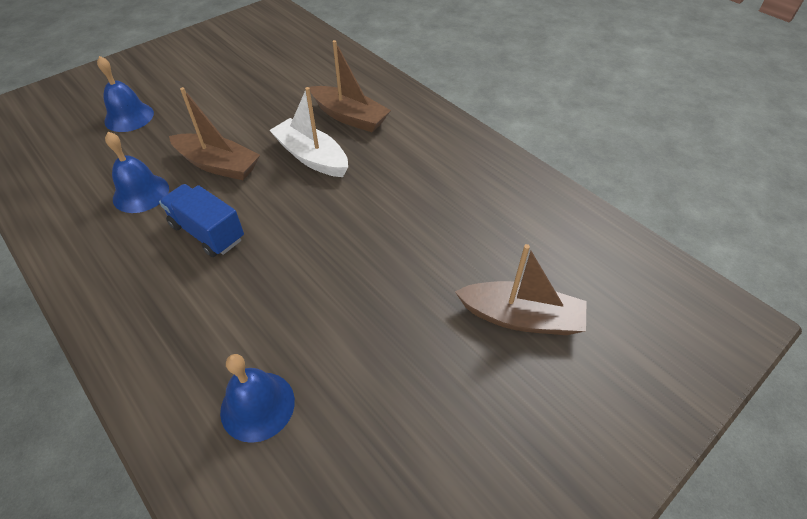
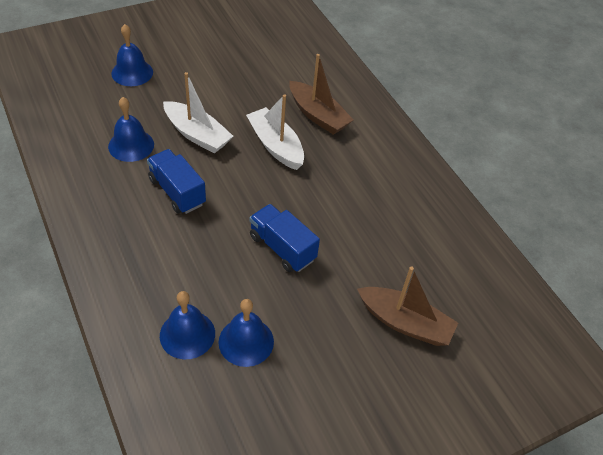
camera: 10 degrees right, 0 degrees up
(218, 165) = (197, 135): brown boat -> white boat
(336, 394) = (246, 341): none -> blue bell
(350, 266) = (282, 248): none -> blue truck

